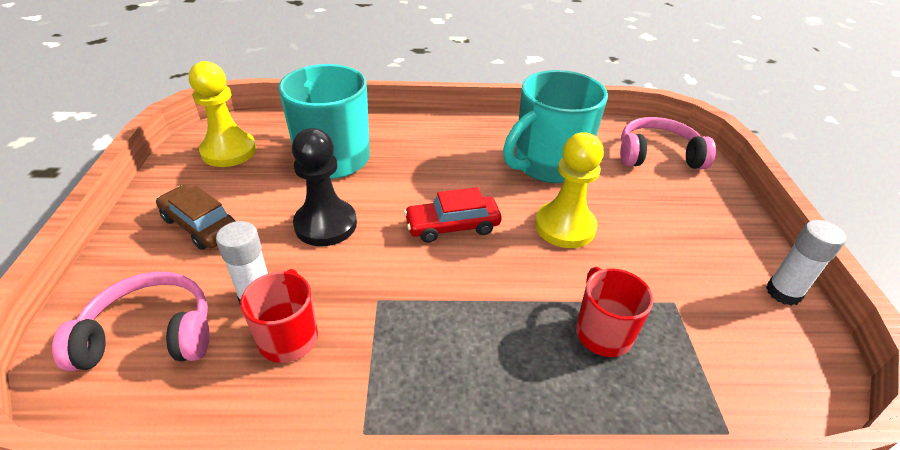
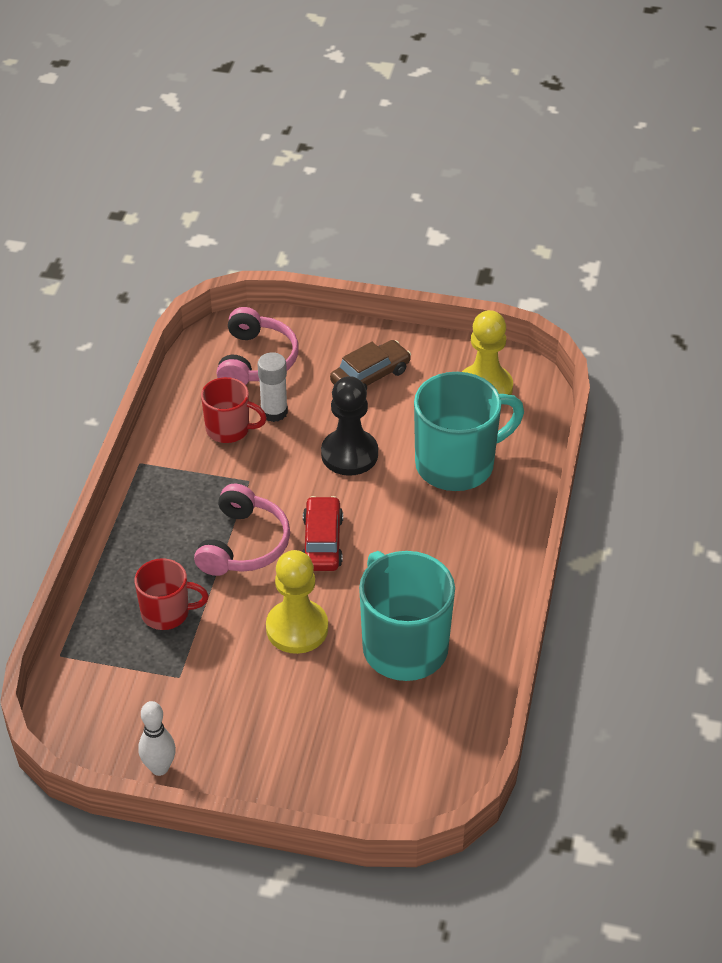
camera: 105 degrees right, 5 degrees up
(657, 155) = (398, 766): pink headphones -> pink headphones (243, 544)
(783, 292) = (159, 768): white glue stick -> white bowling pin

